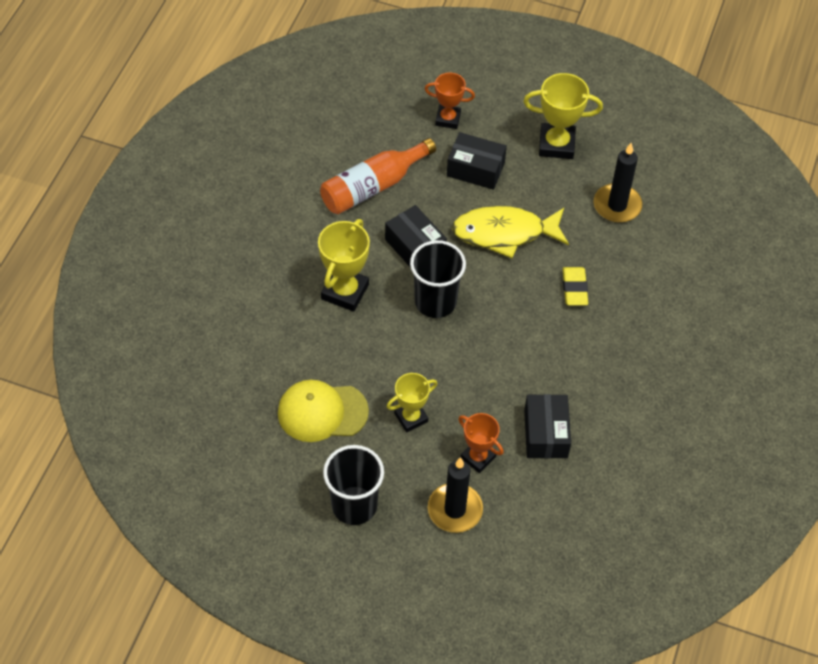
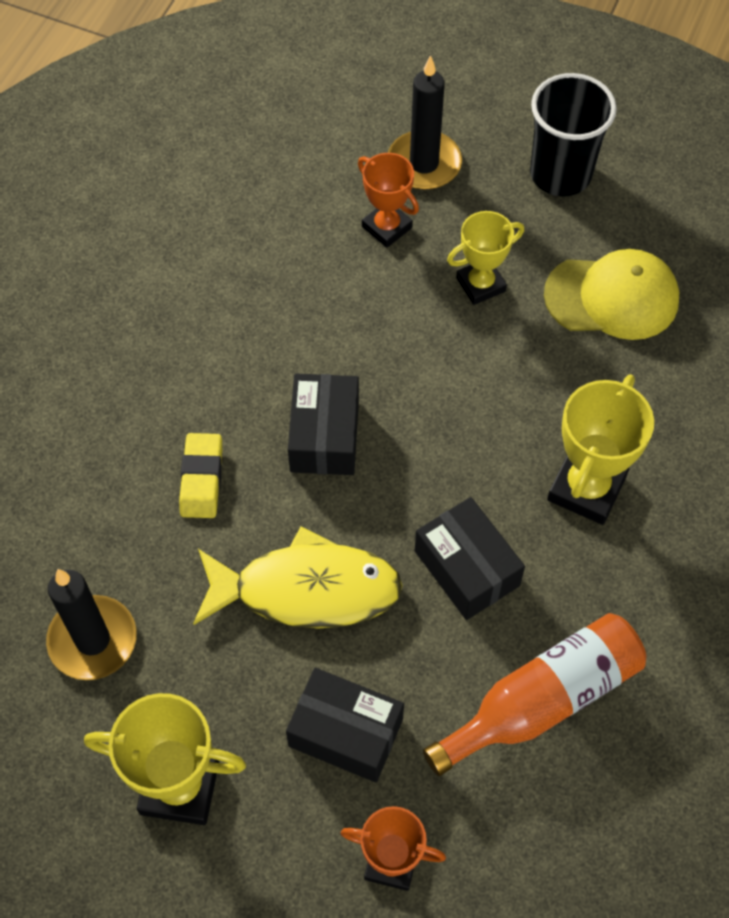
camera: 175 degrees left, 5 degrees up
(435, 302) = (436, 464): black cup -> none
(546, 433) = (285, 255): black box -> black box (324, 436)

